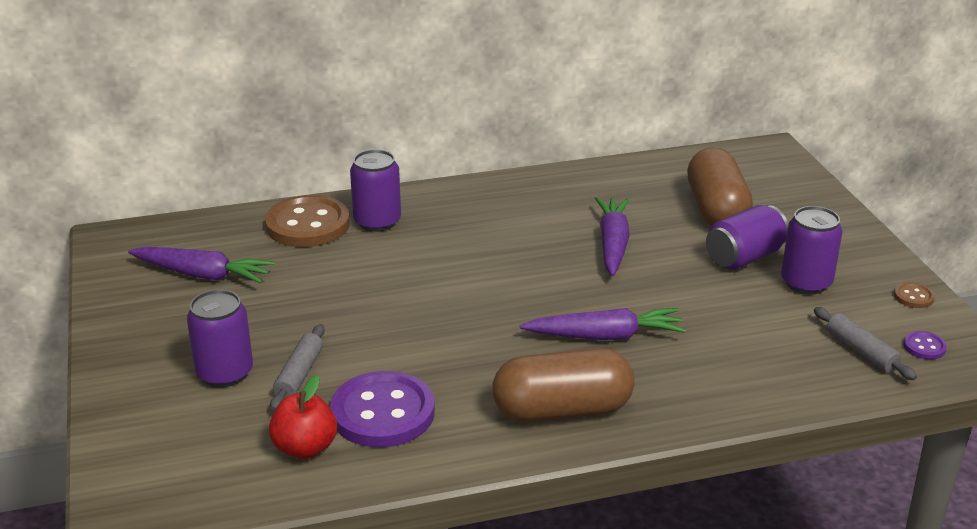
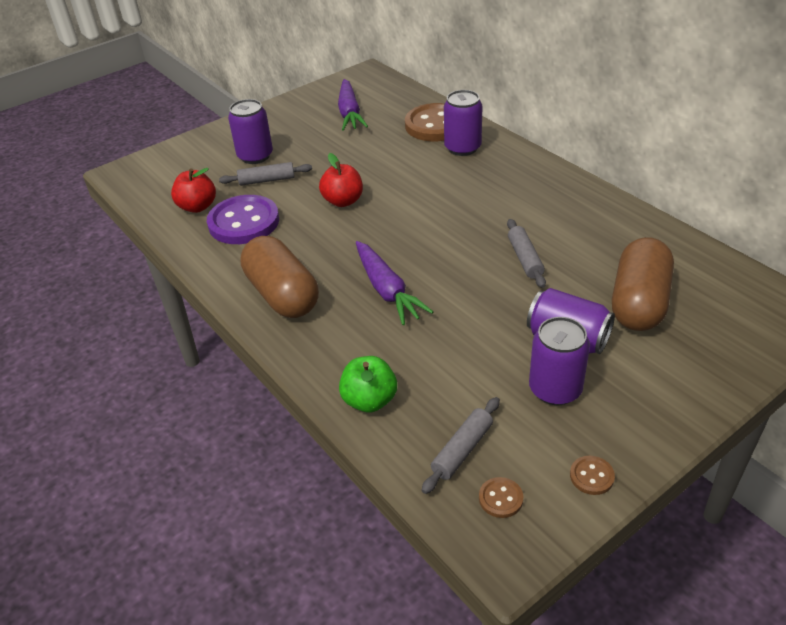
camera: 70 degrees right, 10 degrees up
(408, 326) = (343, 201): none -> red apple
(613, 244) = (525, 259): purple carrot -> grey rolling pin
(716, 210) = (638, 302): brown capsule -> brown capsule turned 45 degrees counterclockwise
(773, 388) = (369, 400): none -> green apple
(924, 347) = (500, 498): purple button -> brown button

